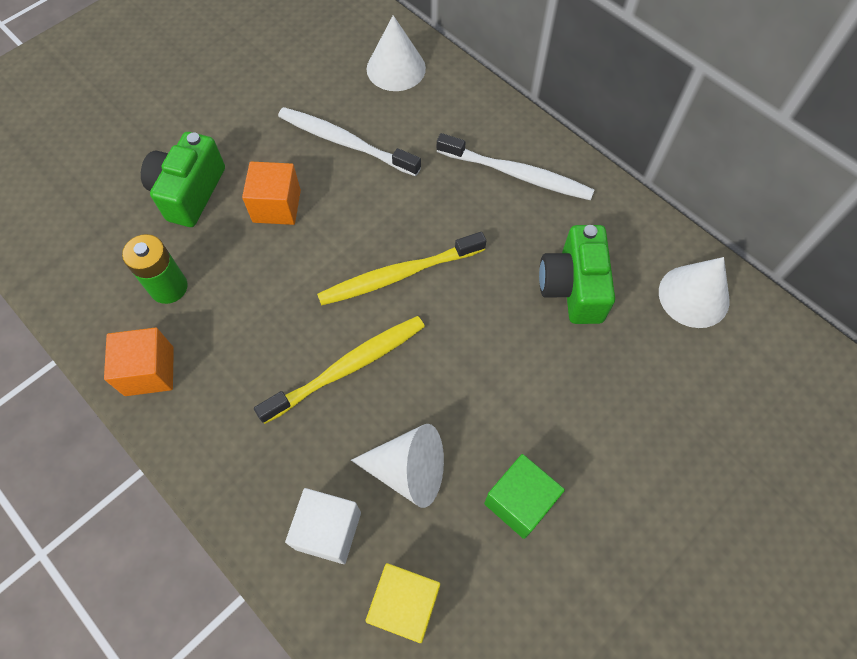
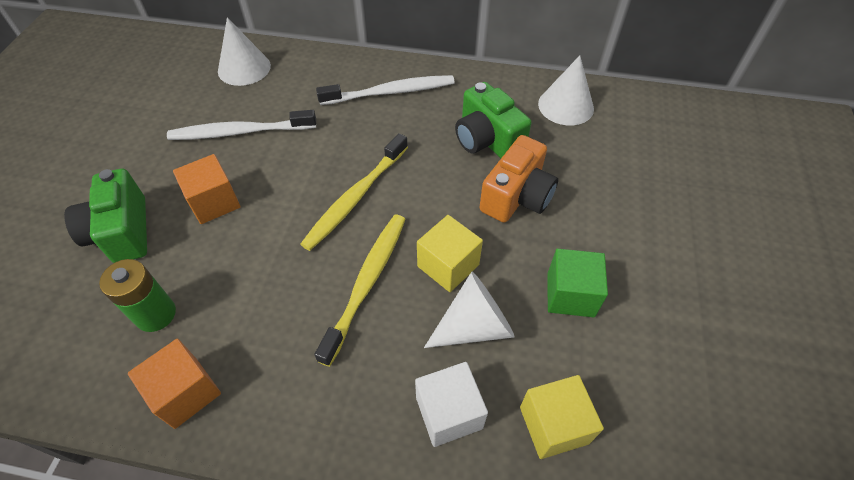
camera: 35 degrees left, 10 degrees down
(430, 397) = (448, 265): none -> yellow cube
(551, 369) = (517, 197): none -> orange camera

